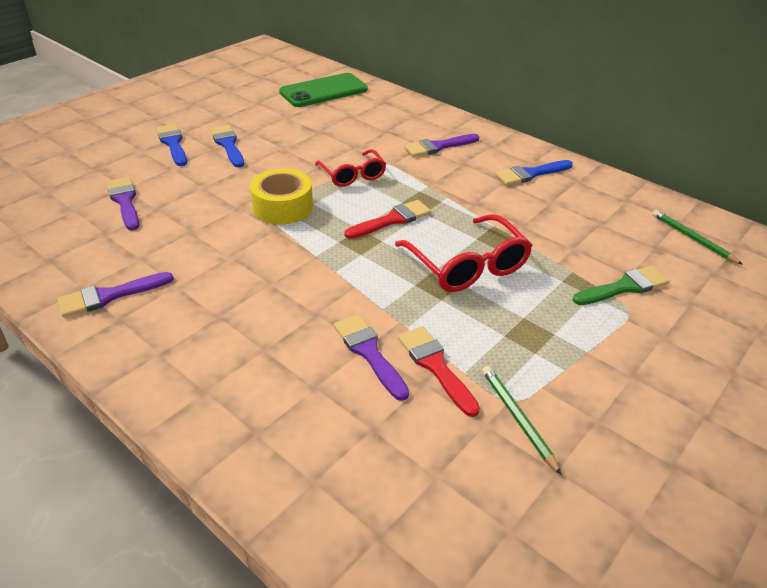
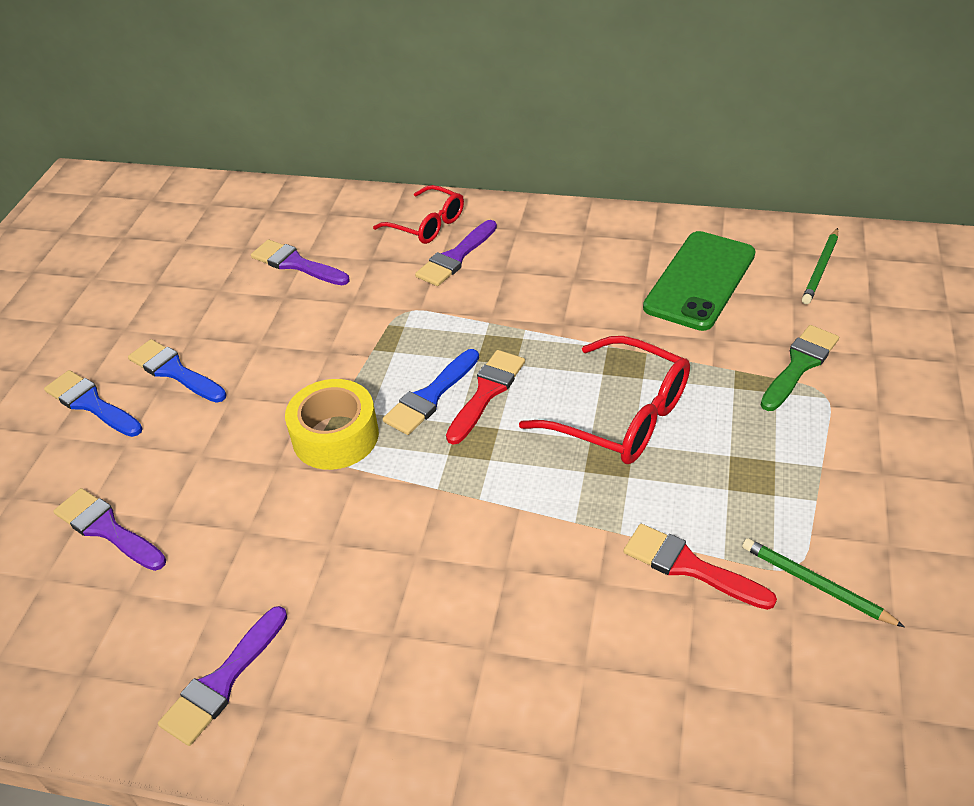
camera: 25 degrees left, 5 degrees up
(323, 91) = (234, 226): green phone -> green phone (699, 281)
(352, 175) = (385, 347): red glasses -> red glasses (427, 224)
(369, 352) = (606, 588): purple brush -> purple brush (296, 264)
(530, 174) = (593, 253): blue brush -> blue brush (430, 396)
(692, 238) = (820, 268): green pencil -> green pencil turned 90 degrees counterclockwise

